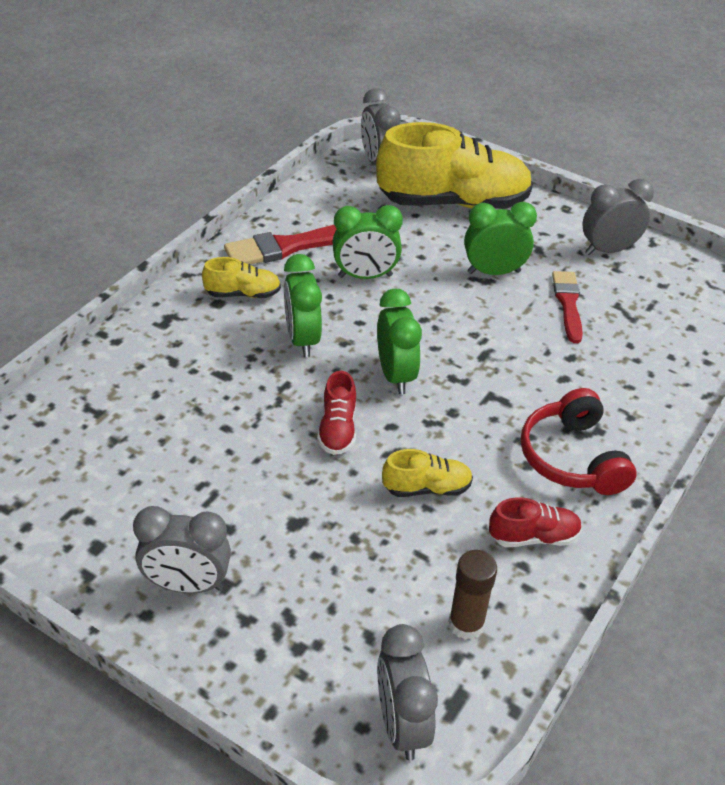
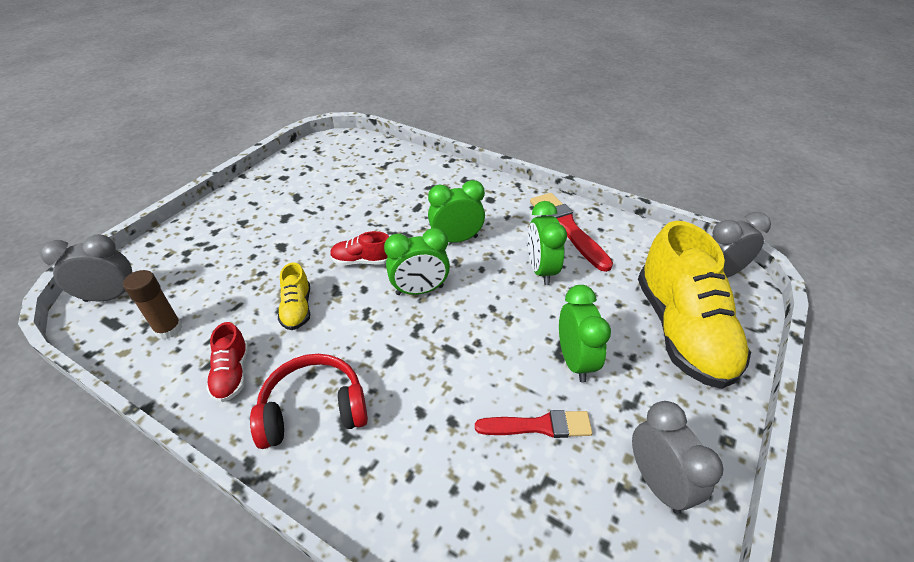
camera: 90 degrees right, 0 degrees up
(187, 585) = (247, 208): grey clock -> none
(243, 294) = (502, 209): yellow shoe -> none

